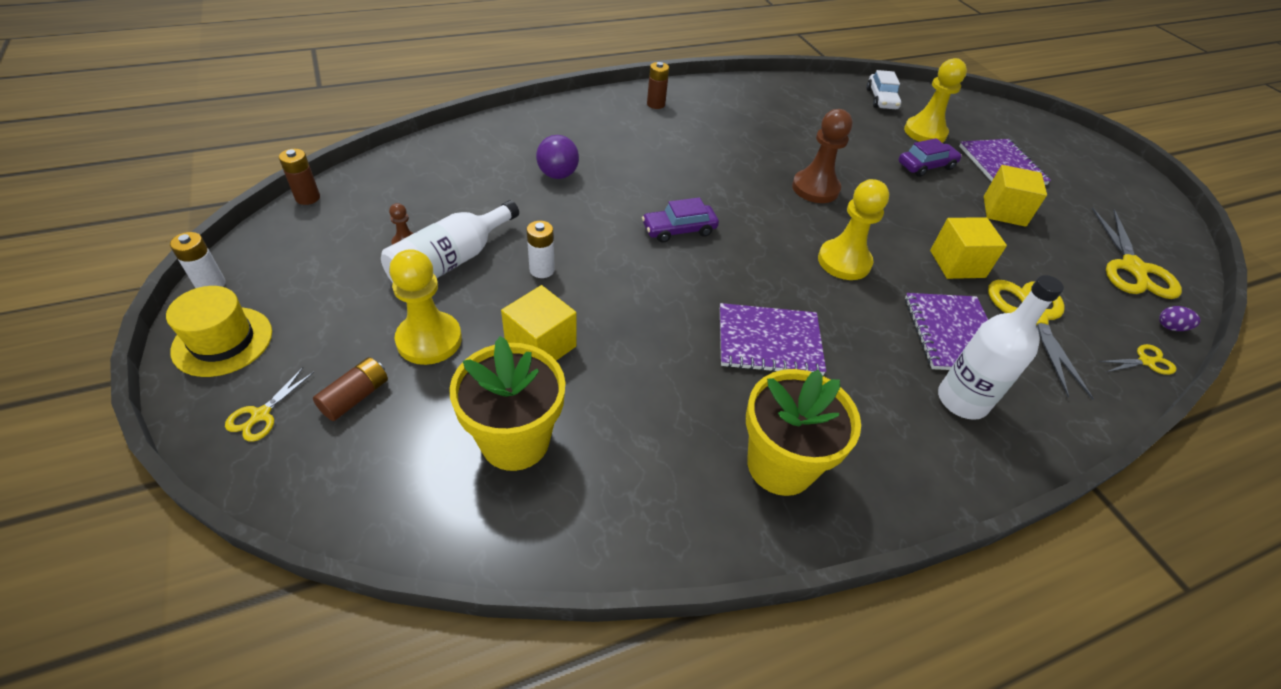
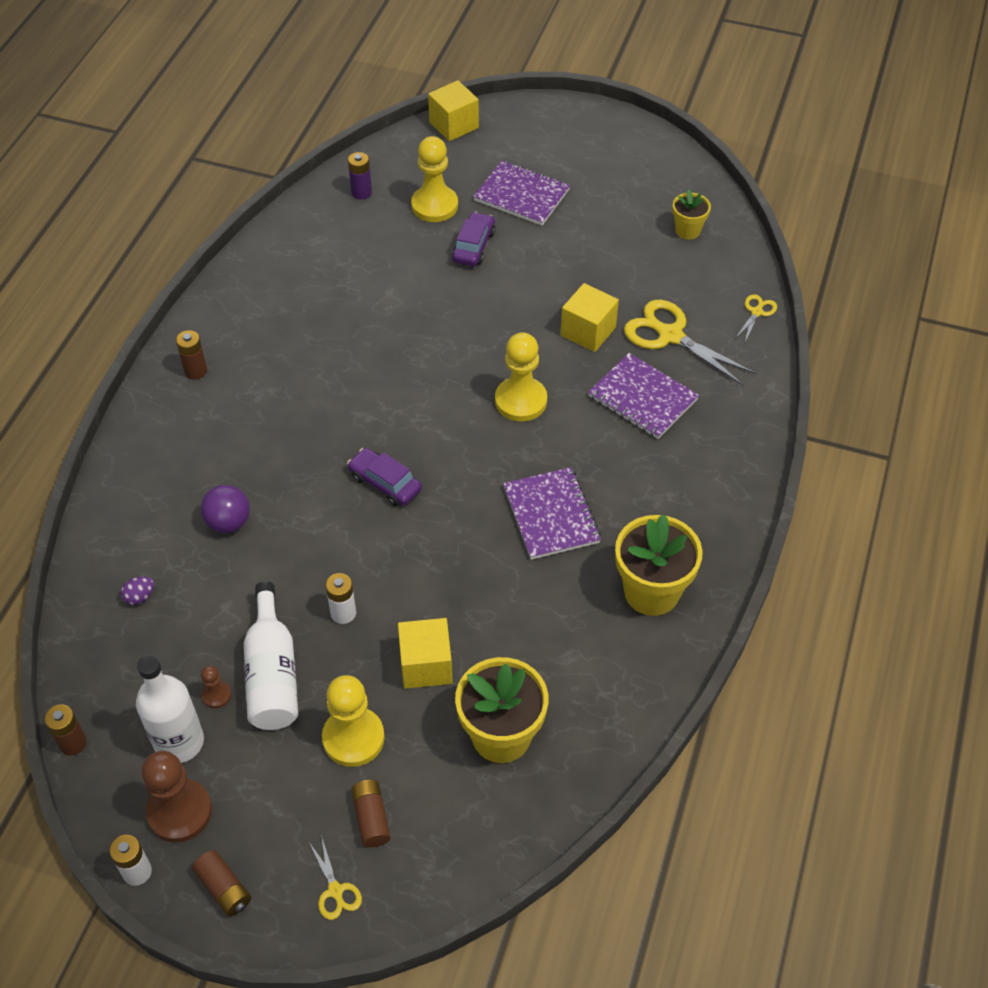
camera: 45 degrees left, 5 degrees up
(223, 341) = (224, 888): yellow hat -> brown battery
(679, 230) = (385, 483): purple car -> purple car turned 105 degrees clockwise
(769, 341) = (551, 515): purple notebook -> purple notebook turned 60 degrees counterclockwise
(815, 188) = (426, 347): brown pawn -> brown pawn (179, 812)
(881, 99) = (361, 192): white car -> purple battery
(962, 400) = (694, 445): white bottle -> white bottle (179, 742)
(1004, 211) = (568, 247): yellow cube -> yellow cube (454, 125)
(1133, 269) = (687, 230): yellow scissors -> yellow flower pot
(1170, 327) = (747, 267): purple egg -> purple egg (140, 597)

